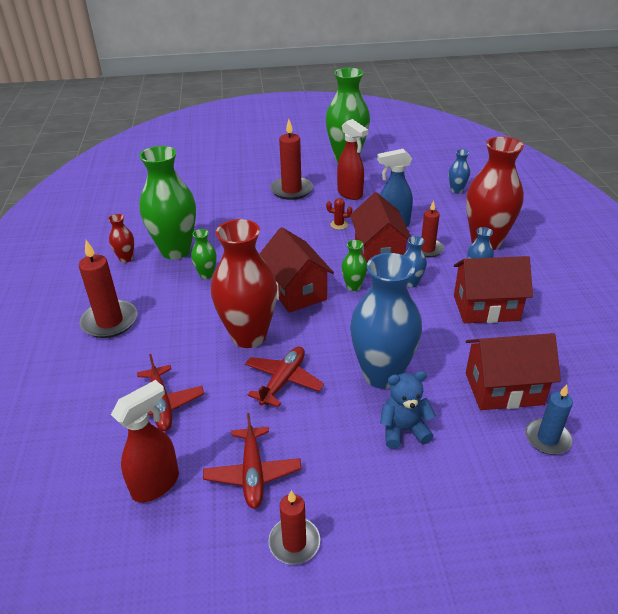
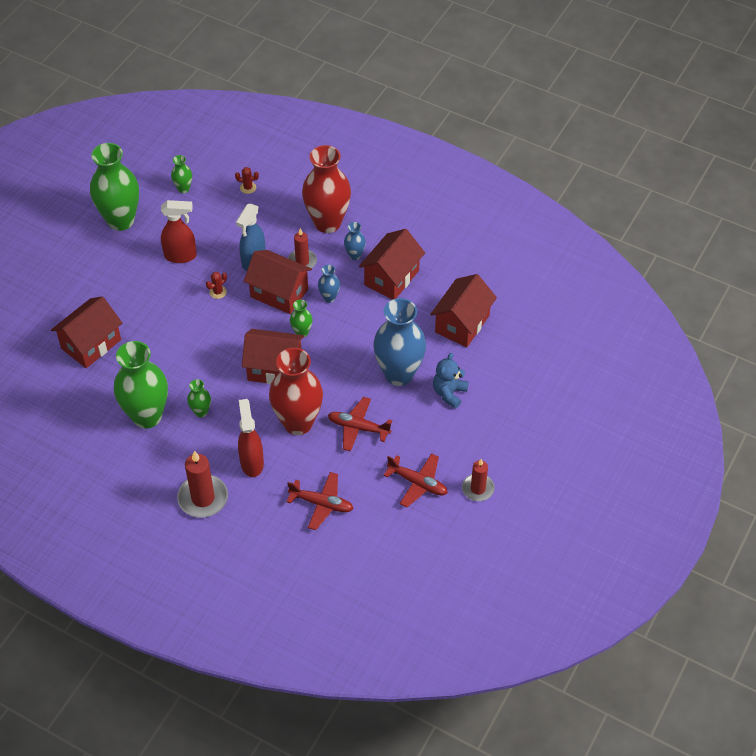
camera: 55 degrees left, 15 degrees up
(126, 258) = (125, 454): red vase -> none
(156, 484) = (386, 534): red spray bottle -> red spray bottle (252, 462)
(221, 196) = (91, 344): none -> red house
(283, 381) = (358, 428): red plane -> red plane turned 45 degrees counterclockwise
(291, 190) = (133, 290): red candle -> none
(411, 167) = (183, 188): none -> green vase
(456, 190) = (248, 187): blue vase -> red cactus
(547, 438) = (510, 333): blue candle -> none

